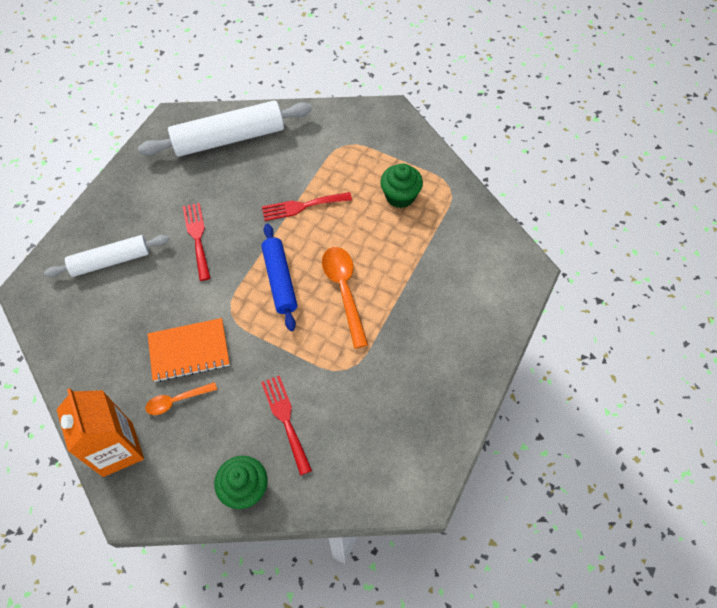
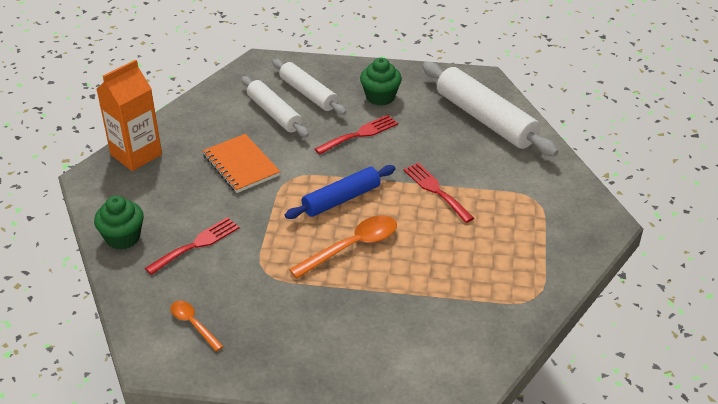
camera: 70 degrees right, 20 degrees down
(124, 299) = (274, 113): none -> white rolling pin
(176, 400) = (191, 173): orange spoon -> orange spoon (193, 324)
(400, 196) = (495, 259): green cupcake -> green cupcake (380, 97)

